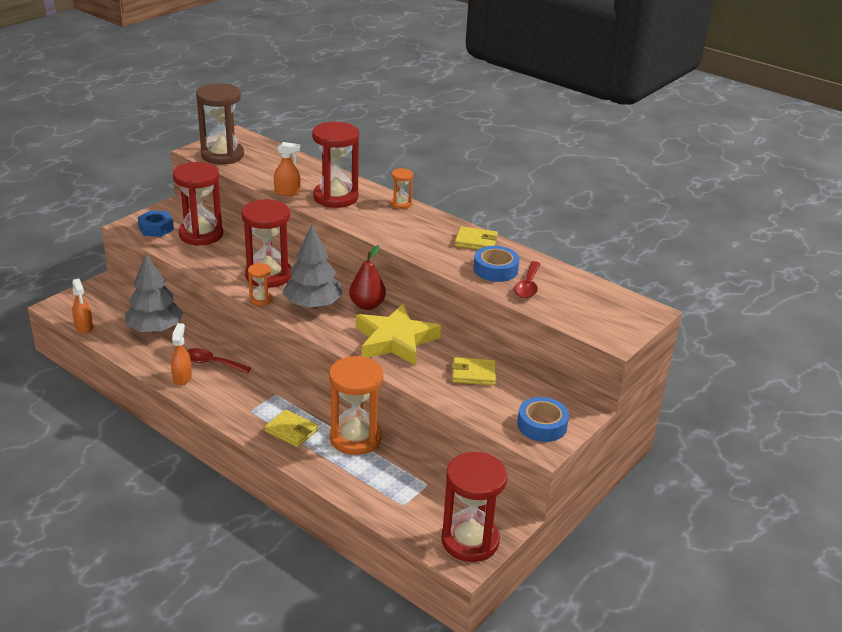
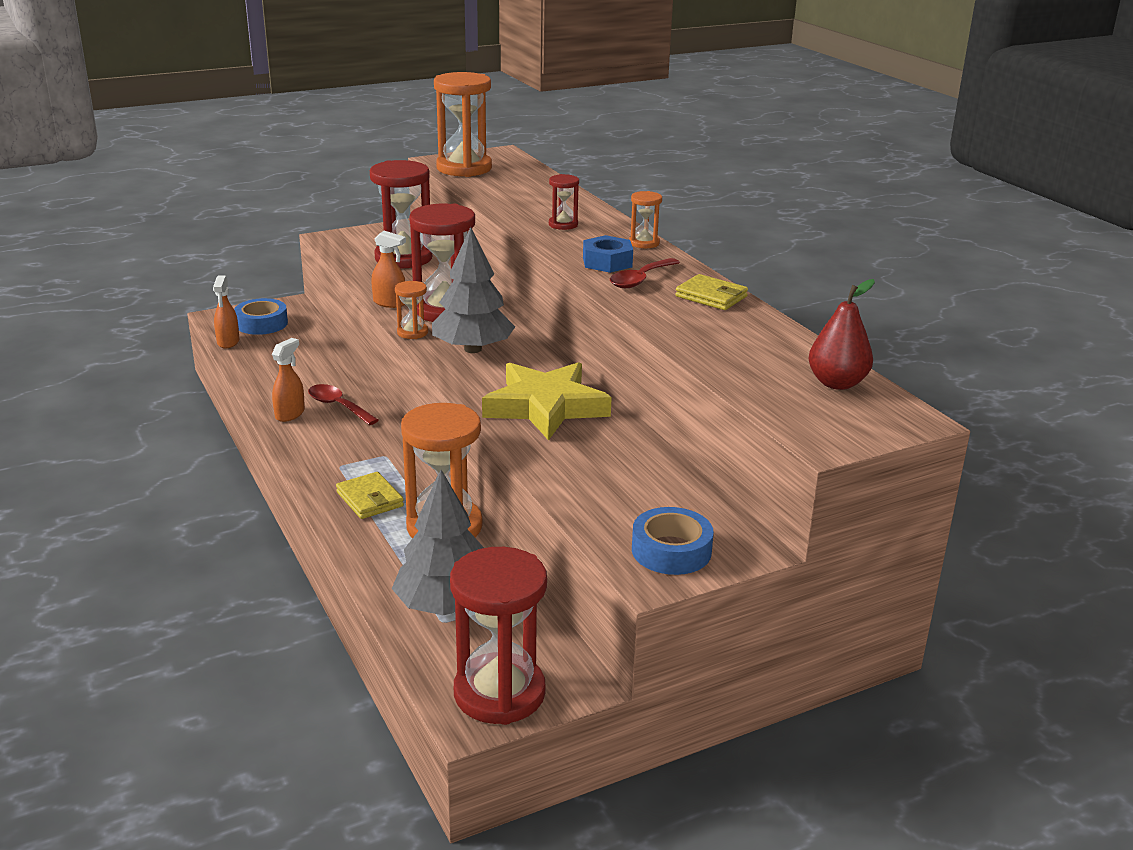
camera: 25 degrees right, 5 degrees down
(155, 329) = (304, 359): grey tree -> grey tree (445, 605)
(156, 228) = (357, 244): blue nut -> blue nut (607, 262)
(222, 155) = (464, 168): brown hourglass -> orange hourglass
(287, 192) = (506, 211): orange spray bottle -> orange spray bottle (390, 303)
(335, 197) = (563, 225): red hourglass -> red hourglass, size x0.47
(367, 305) = (542, 363): red pear -> red pear (837, 383)
(473, 374) = (621, 467): yellow wallet -> none
(495, 269) = (711, 330): blue tape -> blue tape (262, 323)
(528, 286) = (742, 356): red spoon -> red spoon (640, 280)

